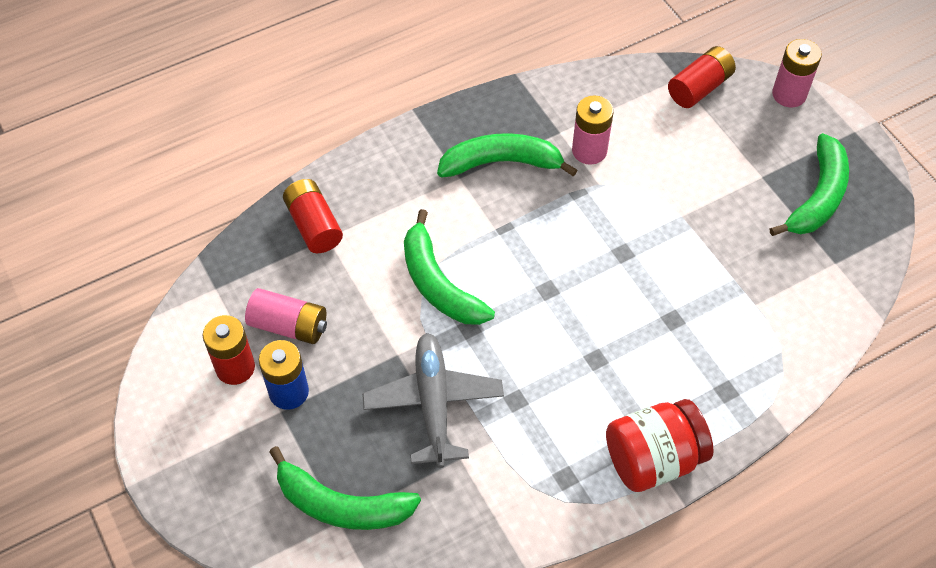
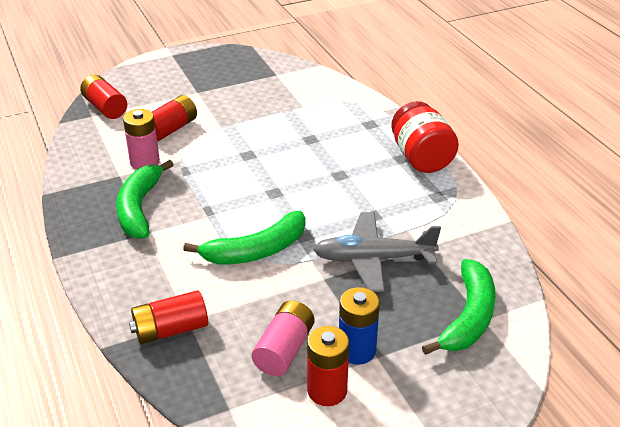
camera: 85 degrees left, 20 degrees down
(664, 163) = (171, 129): none -> red battery
(789, 94) = (129, 73): pink battery -> none
(818, 196) = (221, 73): green banana -> none

